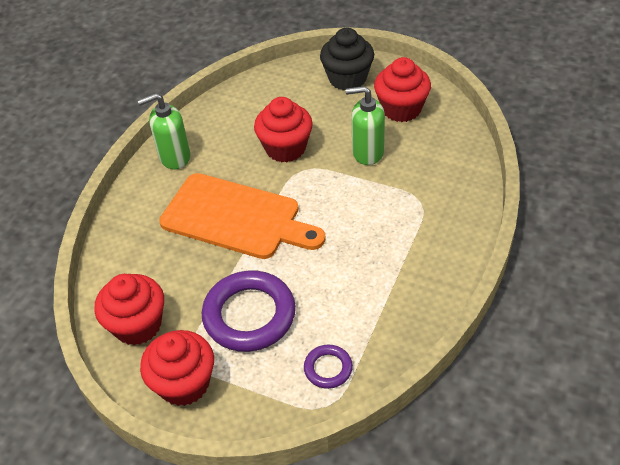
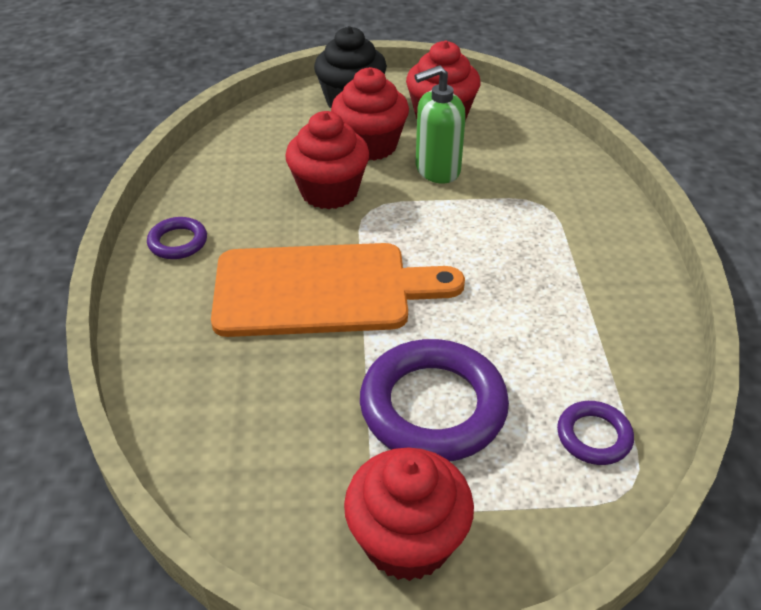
camera: 30 degrees left, 5 degrees down
(137, 325) = (272, 483): red cupcake -> red cupcake (370, 145)
(174, 157) = (178, 242): green soap dispenser -> purple ring

